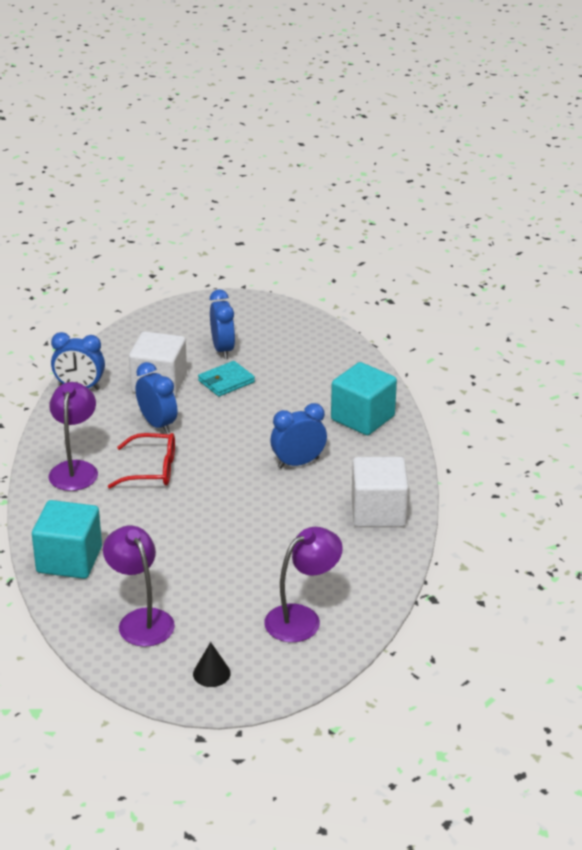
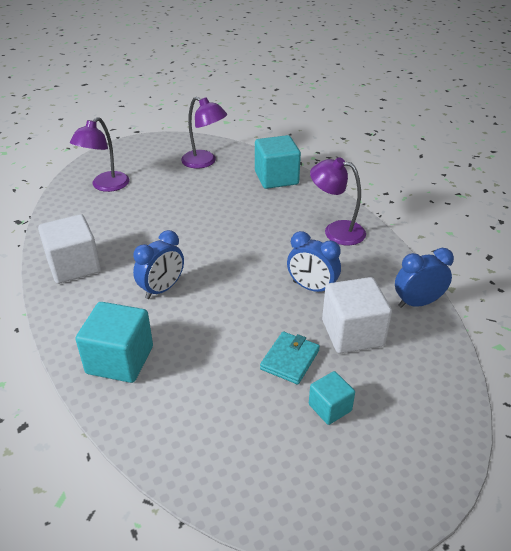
camera: 155 degrees right, 5 degrees up
(75, 469) = (336, 231): purple lamp -> purple lamp turned 135 degrees clockwise
(151, 469) = (279, 247): red glasses -> none
(211, 673) = (146, 151): black cone -> none
(223, 349) = (330, 407): blue clock -> turquoise cube

